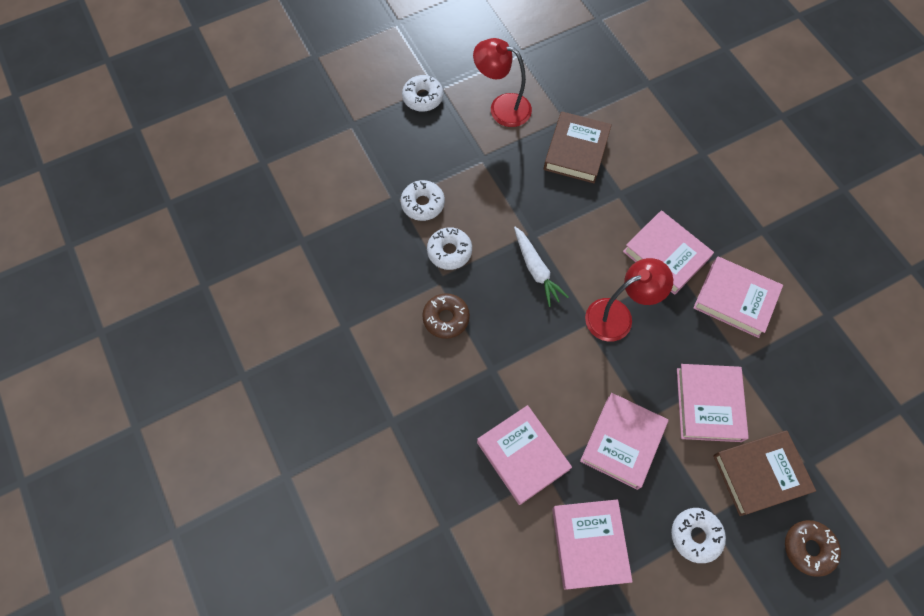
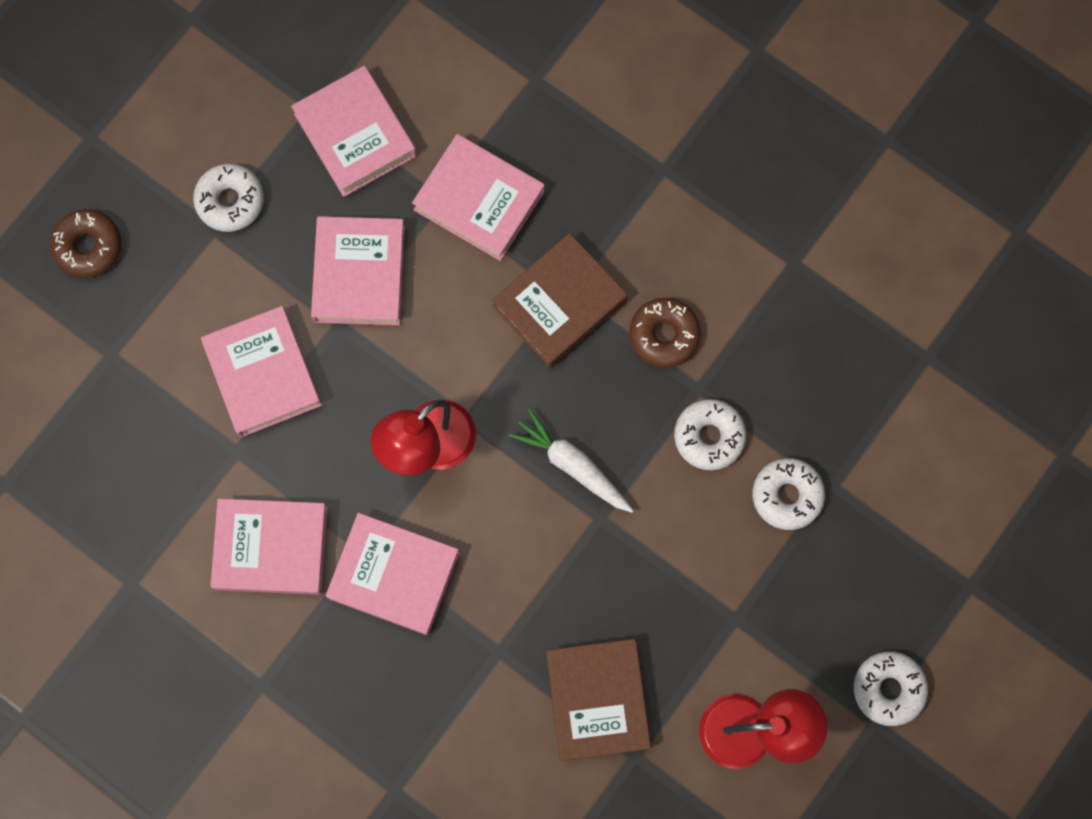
camera: 155 degrees right, 10 degrees up
(760, 474) = (171, 311): brown book -> brown book (559, 303)

